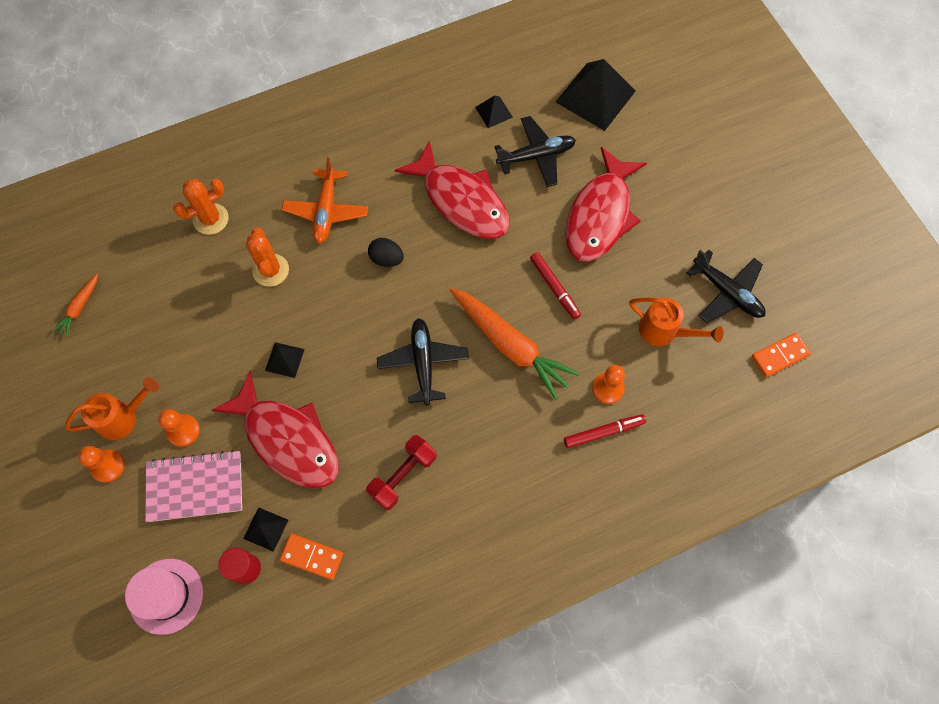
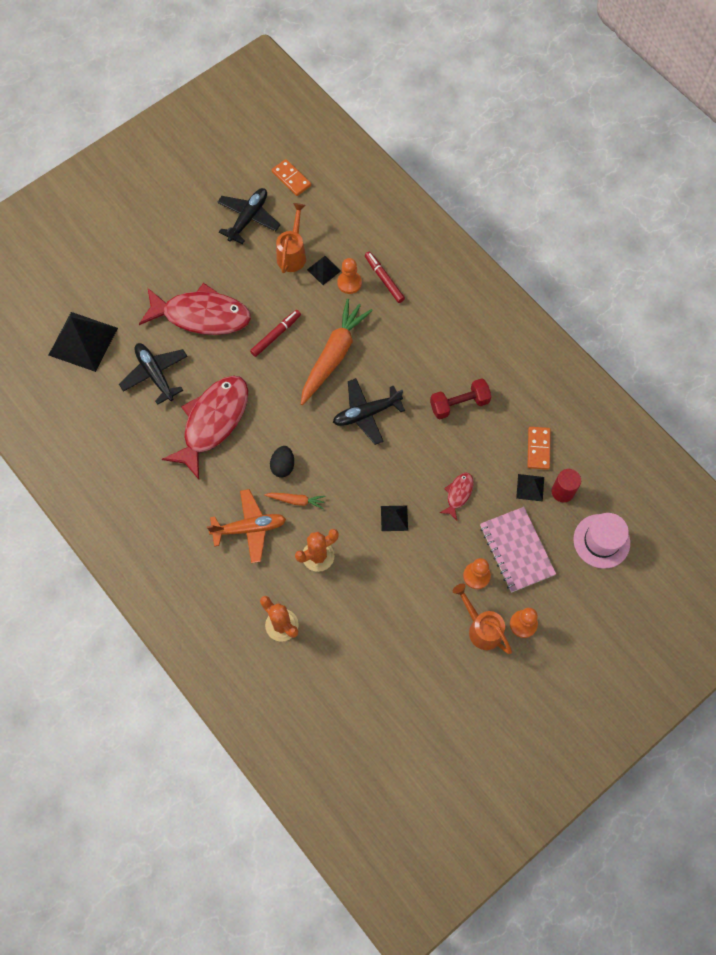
camera: 105 degrees left, 0 degrees up
(80, 307) = (397, 707): orange carrot -> orange carrot (296, 500)
(288, 440) = (458, 494): red fish -> red fish, size x0.44
(403, 476) = (459, 404): red dumbbell -> red dumbbell turned 45 degrees counterclockwise
(493, 112) = (116, 418): black pyramid -> black pyramid (324, 270)

